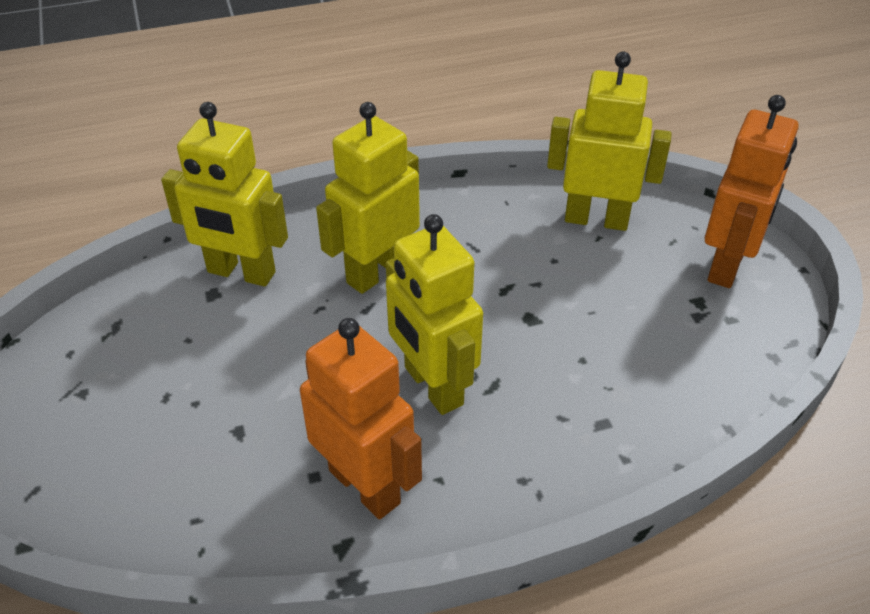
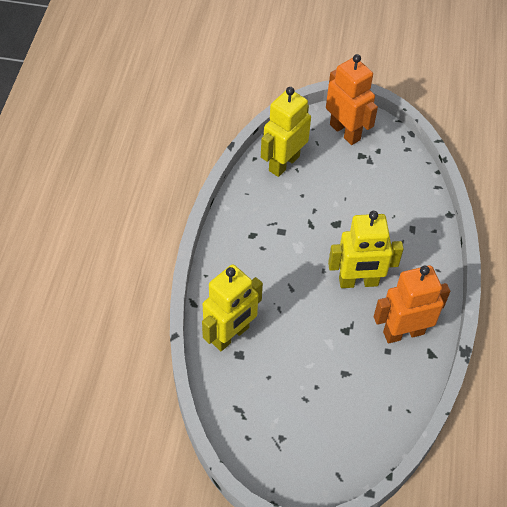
camera: 65 degrees left, 10 degrees up
(377, 272) = (267, 273): yellow robot -> none

